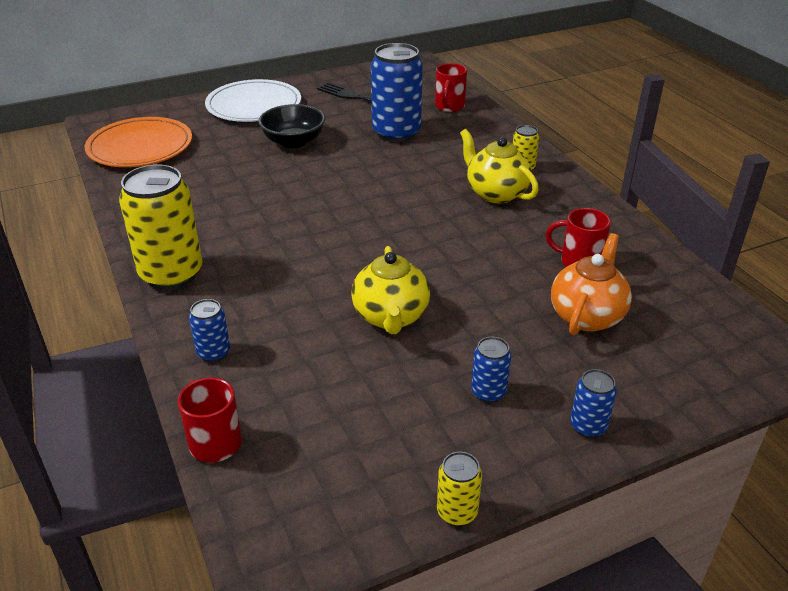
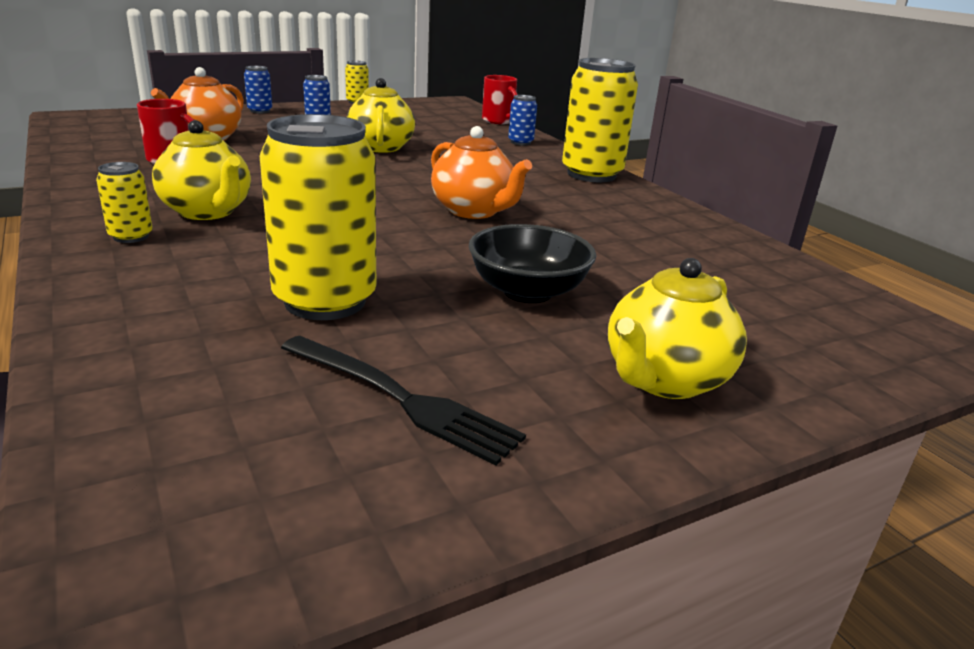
camera: 175 degrees right, 10 degrees down
(140, 147) = (793, 292): orange plate -> none
(254, 106) = (664, 380): white plate -> yellow teapot
(307, 207) = (474, 211): none -> orange teapot
(396, 133) = (325, 301): blue can -> yellow can
(449, 106) = (162, 364): red mug -> none

